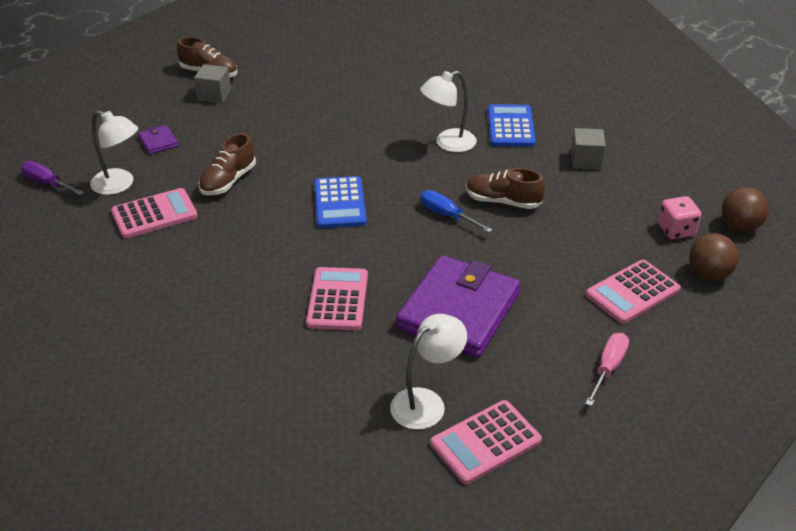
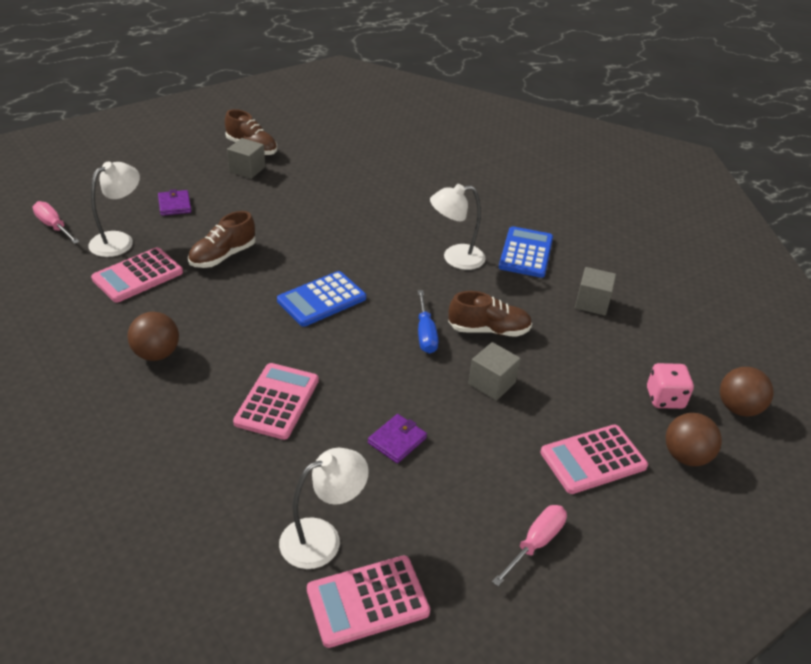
camera: 10 degrees right, 0 degrees up
(47, 183) = (54, 226): purple screwdriver -> pink screwdriver
(119, 185) = (119, 240): white lamp -> white lamp turned 90 degrees counterclockwise
(154, 214) = (138, 276): pink calculator -> pink calculator turned 150 degrees clockwise
(207, 280) = (156, 354): none -> brown ball
(340, 203) = (321, 299): blue calculator -> blue calculator turned 45 degrees clockwise
(447, 215) = (425, 333): blue screwdriver -> blue screwdriver turned 150 degrees counterclockwise
(458, 311) = (397, 440): purple wallet -> purple wallet, size x0.41
(503, 201) = (488, 330): brown shoe -> brown shoe turned 150 degrees clockwise
(523, 247) = (491, 383): none -> grey cube

